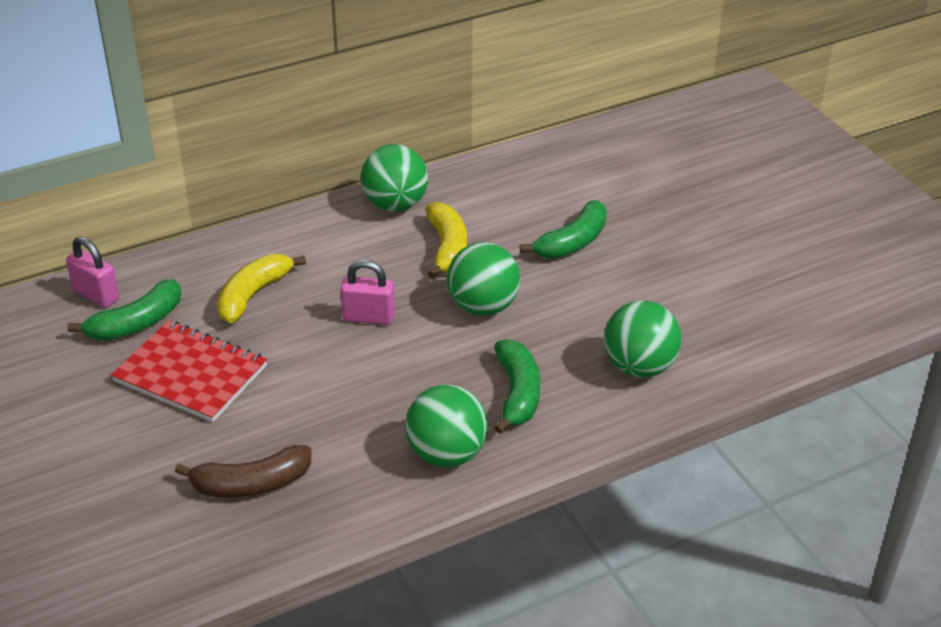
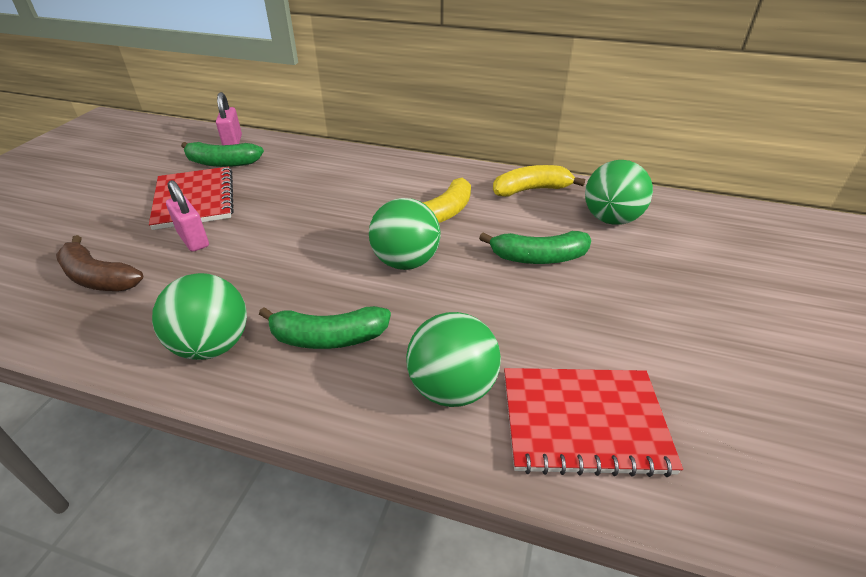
camera: 45 degrees right, 0 degrees up
(253, 295) = (294, 180): yellow banana -> yellow banana (531, 190)
(368, 317) = (328, 226): pink padlock -> pink padlock (193, 240)
(395, 205) = (450, 175): green ball -> green ball (611, 219)
(517, 393) = (328, 338): green banana -> green banana turned 45 degrees clockwise
(730, 334) = (583, 421): none -> red notebook

